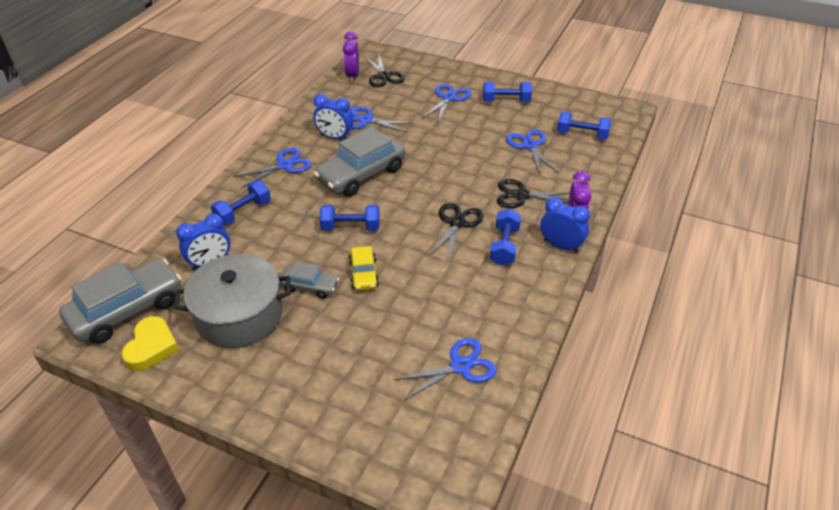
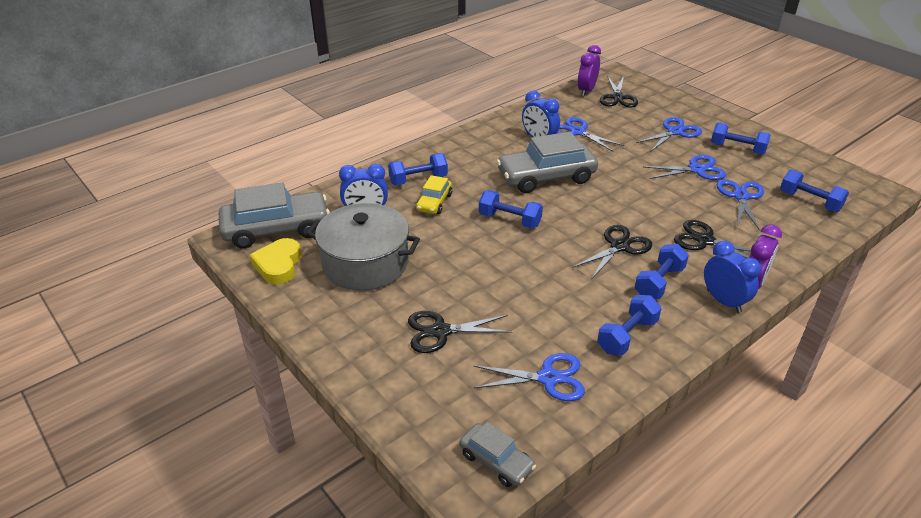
camera: 25 degrees right, 5 degrees down
(151, 347) = (278, 265): yellow heart -> yellow heart turned 150 degrees clockwise
(284, 165) = (478, 151): blue scissors -> blue scissors (696, 170)
(310, 286) = (442, 259): grey car -> grey car (496, 461)
(346, 358) = (440, 331): none -> black scissors
(364, 274) = (499, 264): yellow car -> yellow car (434, 202)
(503, 304) = (627, 336): none -> blue dumbbell

